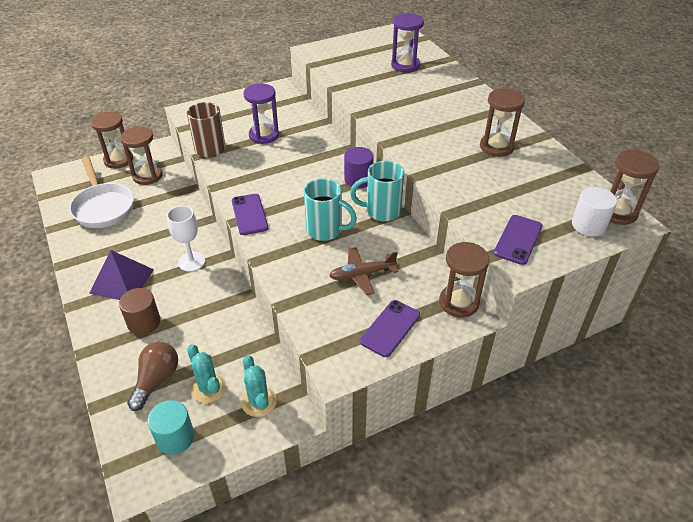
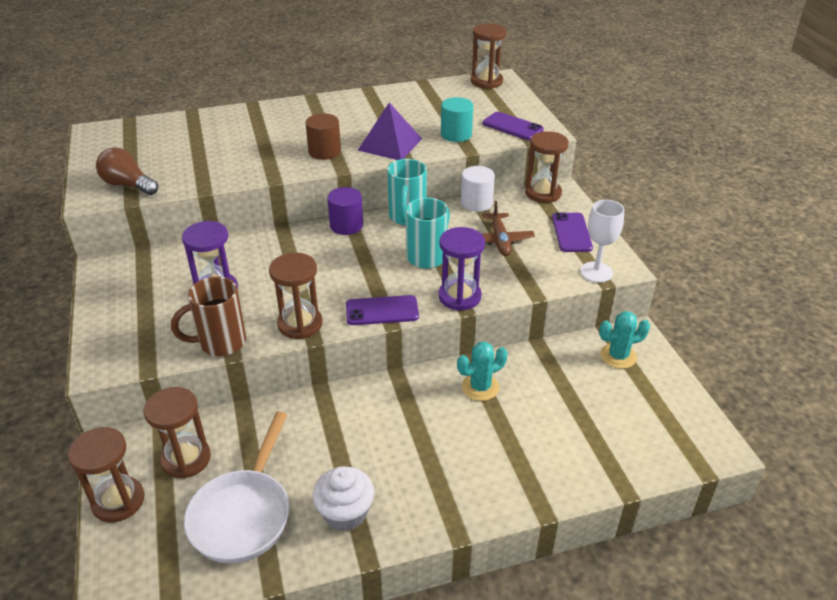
camera: 80 degrees left, 5 degrees down
(98, 249) = (345, 513): none -> white cupcake
(103, 207) = (243, 514): white pan -> white pan turned 120 degrees clockwise
(122, 281) = (421, 479): purple pyramid -> purple pyramid (390, 144)
(144, 322) = (500, 452): brown cylinder -> brown cylinder (324, 152)
(156, 380) = (590, 437): brown light bulb -> brown light bulb (128, 185)
(175, 438) = (664, 420): turquoise cylinder -> turquoise cylinder (456, 134)
(191, 262) = (401, 406): white goblet -> white goblet (596, 272)
(209, 388) = (602, 393): turquoise cactus -> turquoise cactus (480, 387)
(390, 328) = (571, 233): purple phone -> purple phone turned 45 degrees clockwise
(405, 65) = (186, 138): purple hourglass -> purple hourglass (459, 297)
(496, 147) = (376, 113): brown hourglass -> brown hourglass (300, 324)
(588, 225) = (500, 95): white cylinder -> white cylinder (476, 203)

